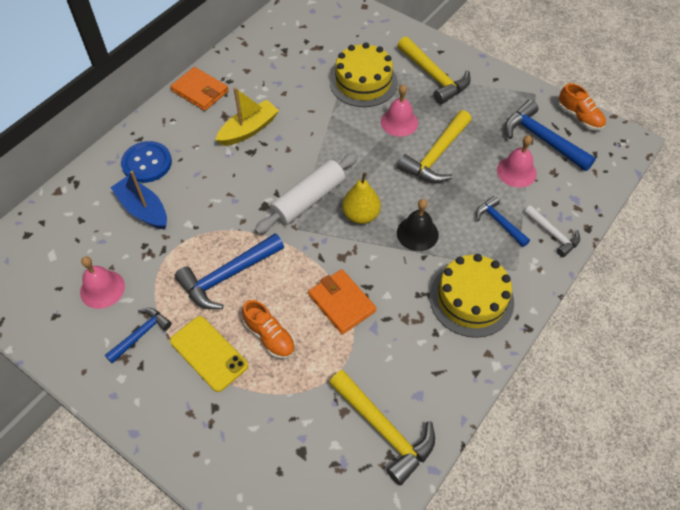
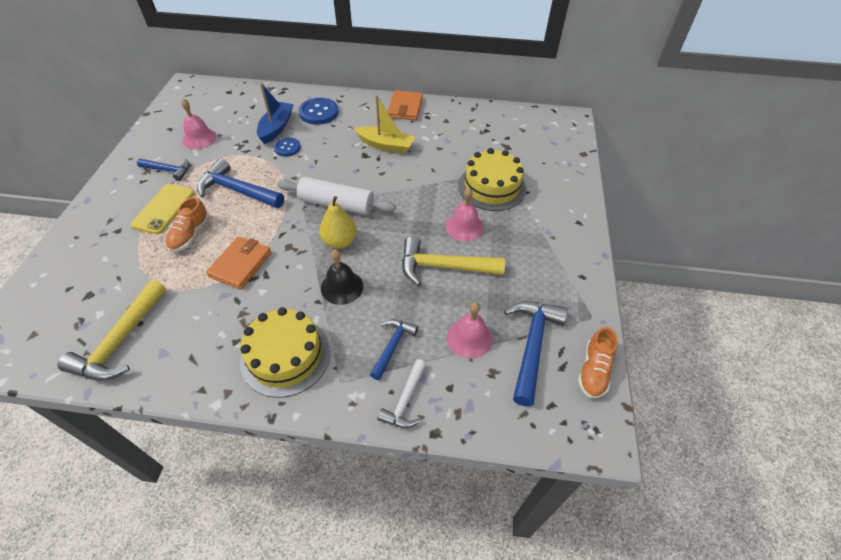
camera: 60 degrees right, 5 degrees down
(188, 211) = (287, 148): none -> blue button
(434, 77) = (541, 230): yellow hammer -> none

